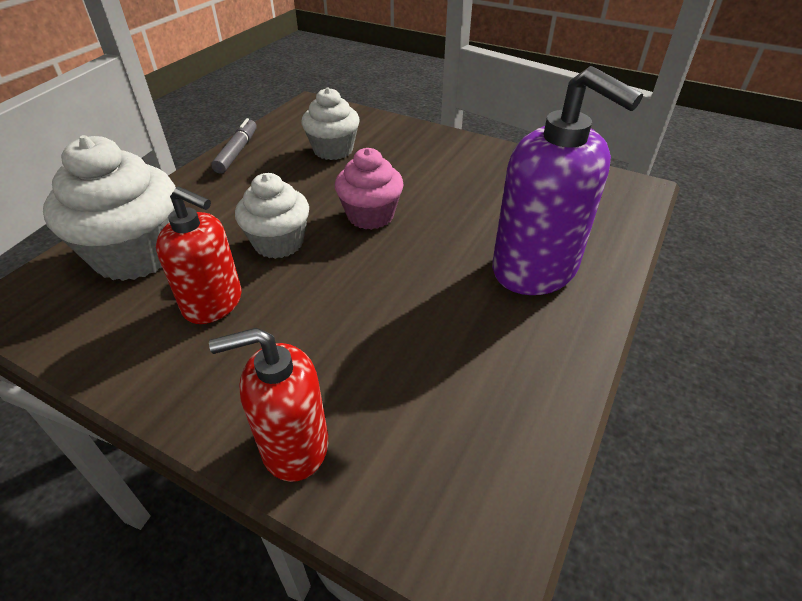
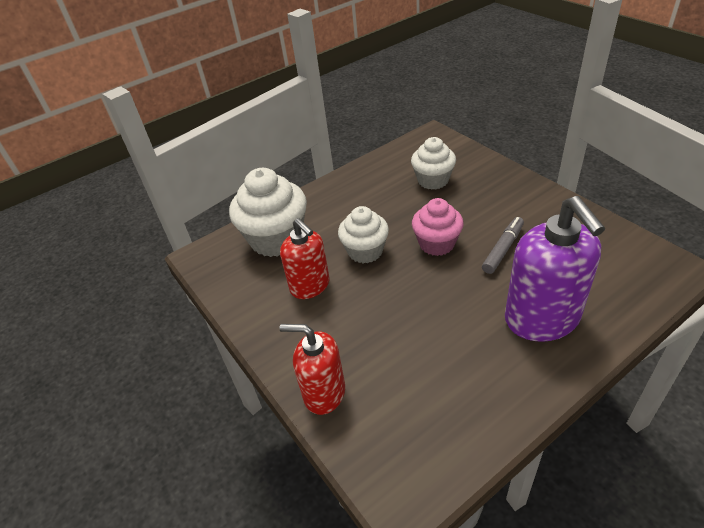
camera: 30 degrees right, 0 degrees up
(237, 152) = (364, 169): grey marker -> grey marker (503, 249)

